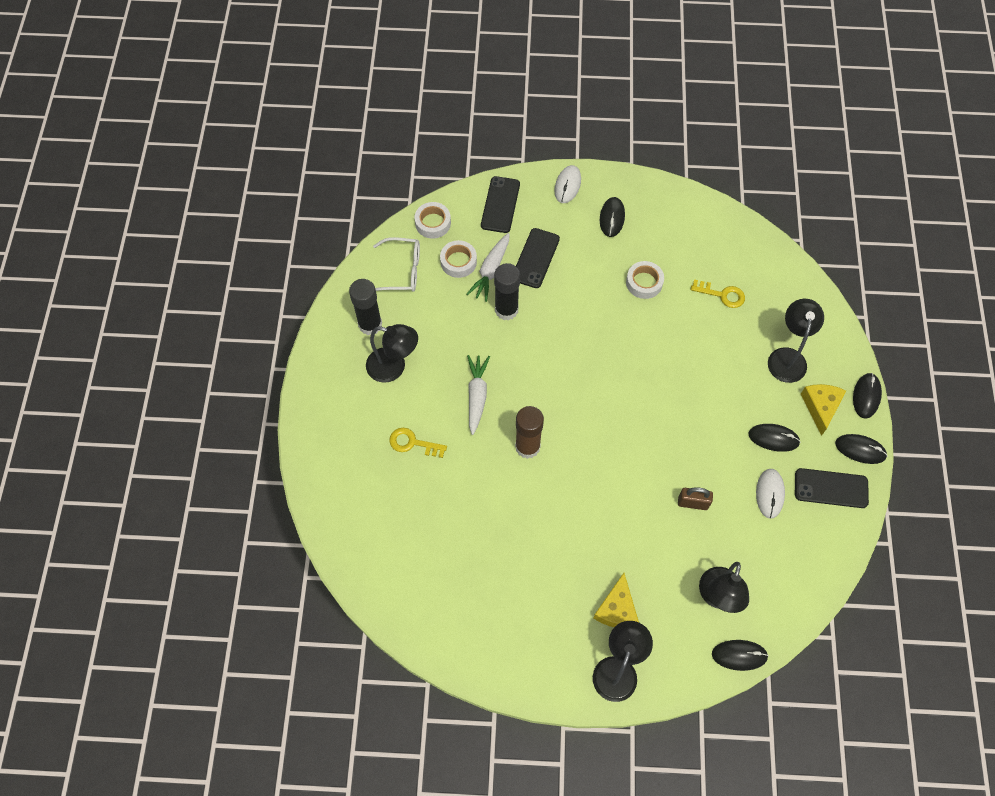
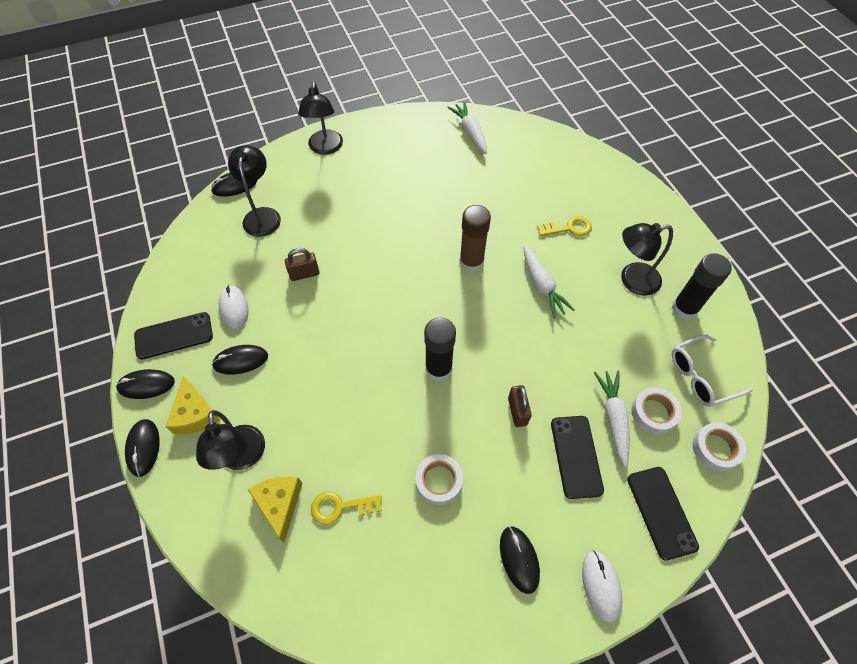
camera: 155 degrees right, 5 degrees down
(438, 616) = (470, 132): none -> white carrot
(506, 310) = (568, 380): black glue stick -> black glue stick (438, 369)
(560, 304) = (517, 411): none -> brown padlock
(616, 609) = (341, 180): yellow cheese -> yellow cheese (279, 504)

